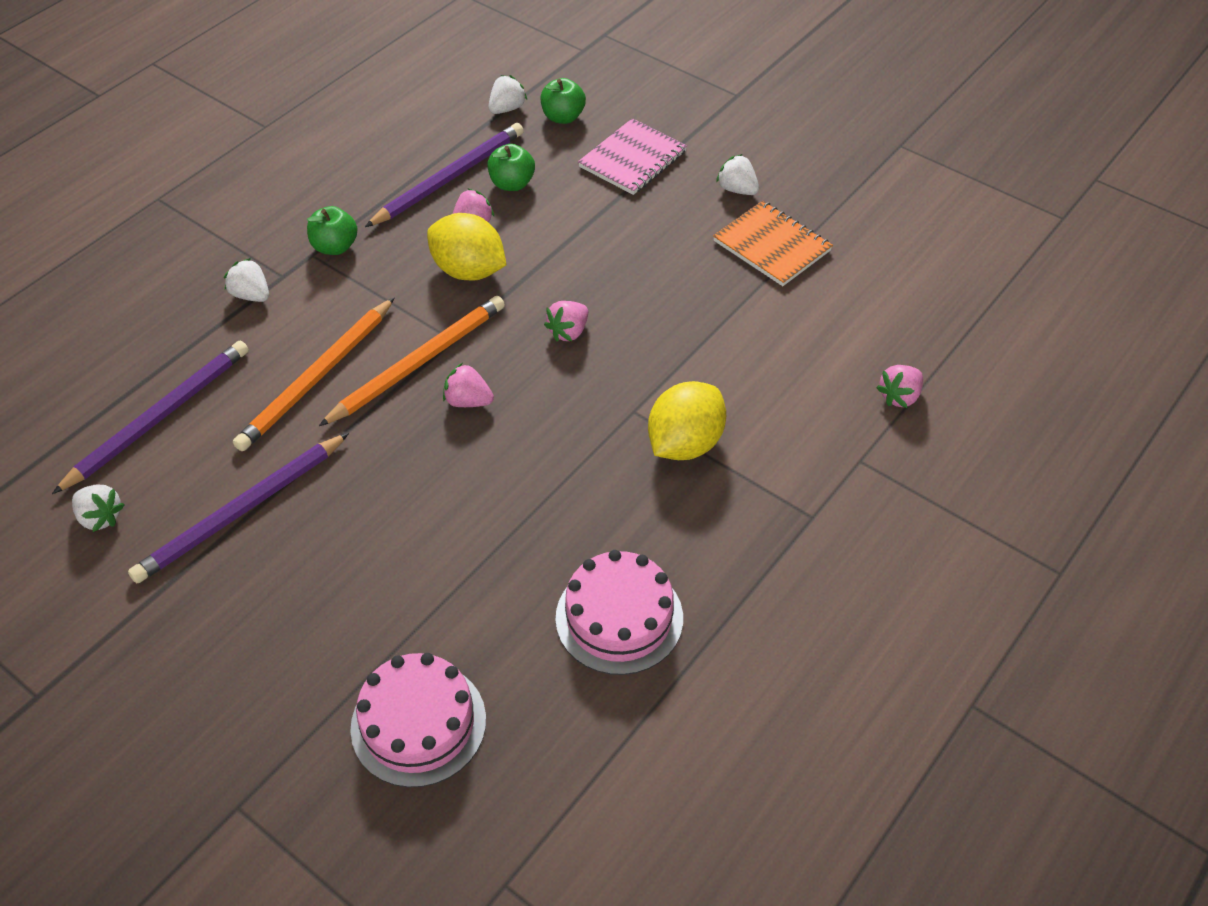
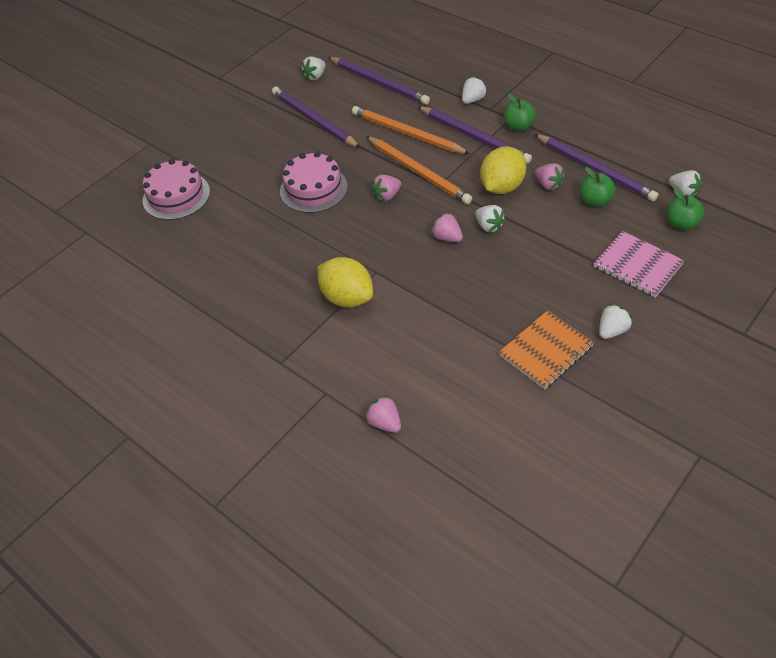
camera: 95 degrees right, 0 degrees up
(347, 296) = (474, 137): none -> purple pencil
(468, 401) = (387, 196): pink strawberry -> pink strawberry turned 150 degrees counterclockwise
(550, 287) = (489, 226): none -> white strawberry
(619, 618) = (222, 269): pink cake -> pink cake (313, 189)

